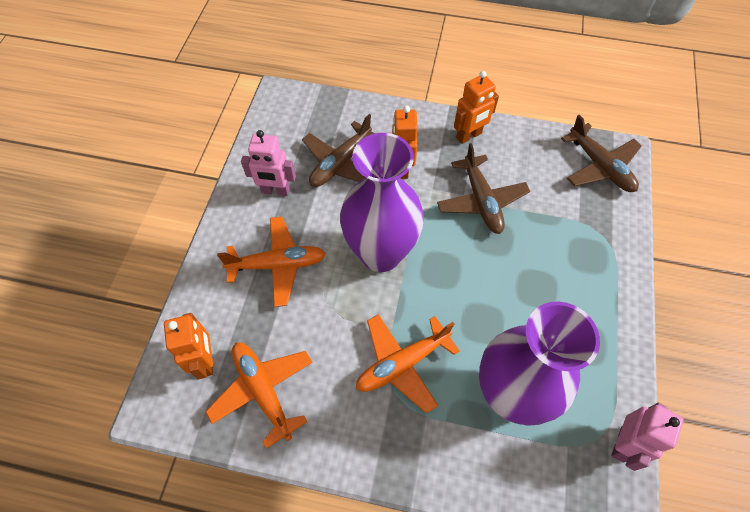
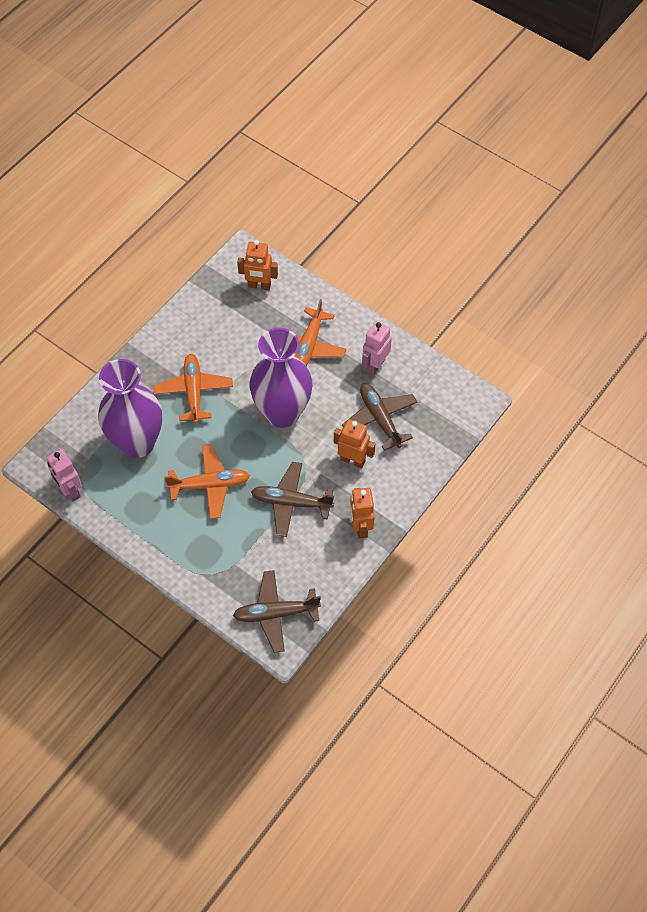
camera: 115 degrees right, 0 degrees up
(263, 391) = (221, 310): orange plane -> orange plane (210, 485)

